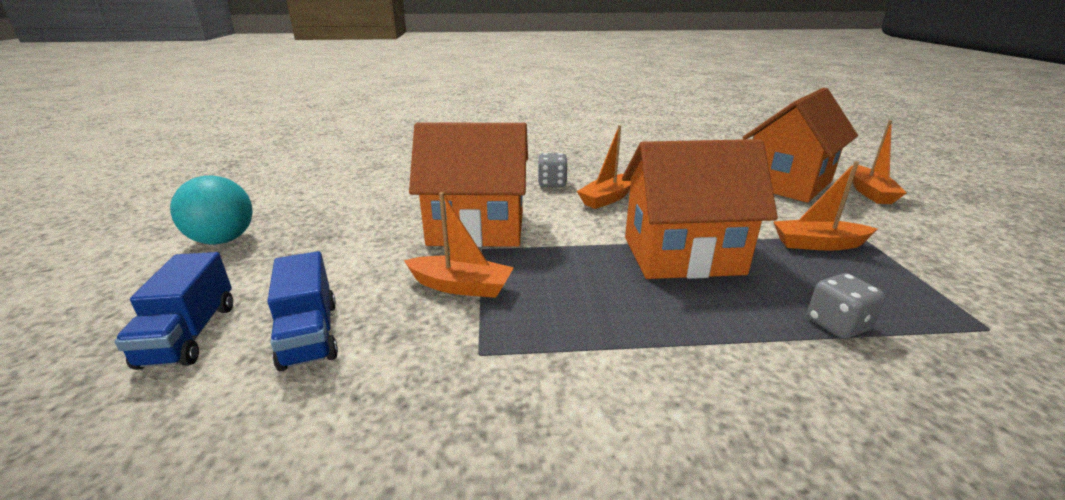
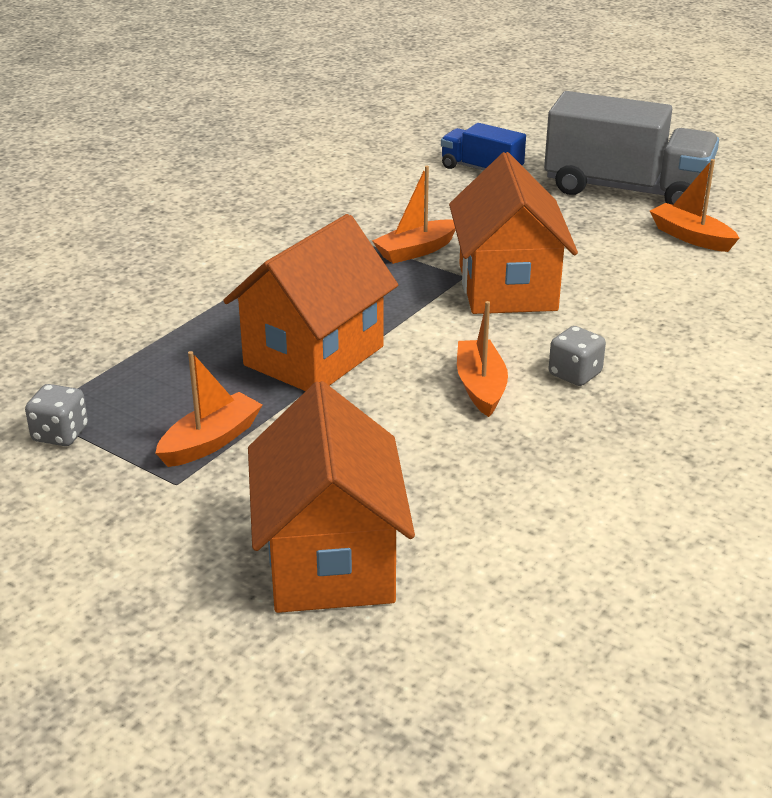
camera: 130 degrees right, 5 degrees up
(223, 240) = (626, 190): turquoise ball -> grey truck
(309, 334) = (431, 196): blue truck -> none
(476, 228) = (507, 287): orange house -> orange house turned 45 degrees counterclockwise
(837, 325) = (149, 356): grey dice -> grey dice (60, 434)
(870, 192) = (205, 611): orange boat -> orange boat (691, 237)

